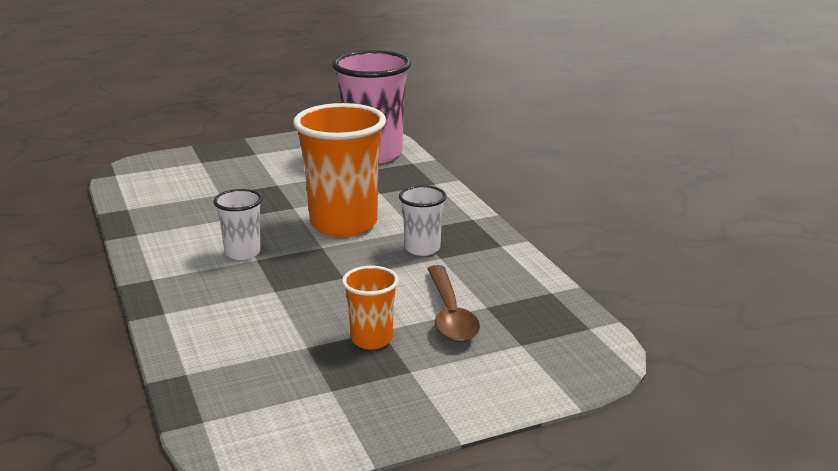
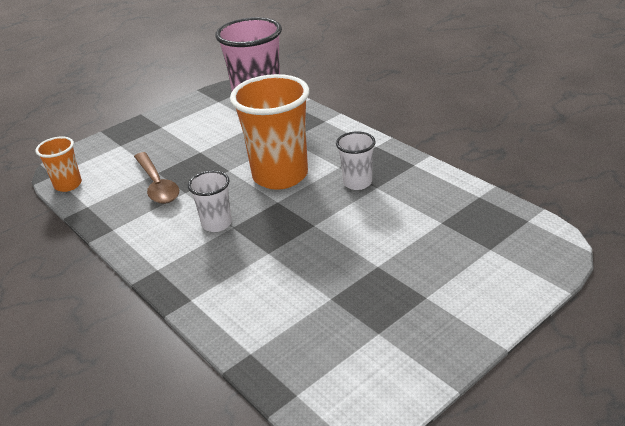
camera: 15 degrees left, 10 degrees up
(371, 339) = (377, 277): orange cup -> orange cup (68, 185)
(450, 314) = (420, 237): brown spoon -> brown spoon (157, 185)

